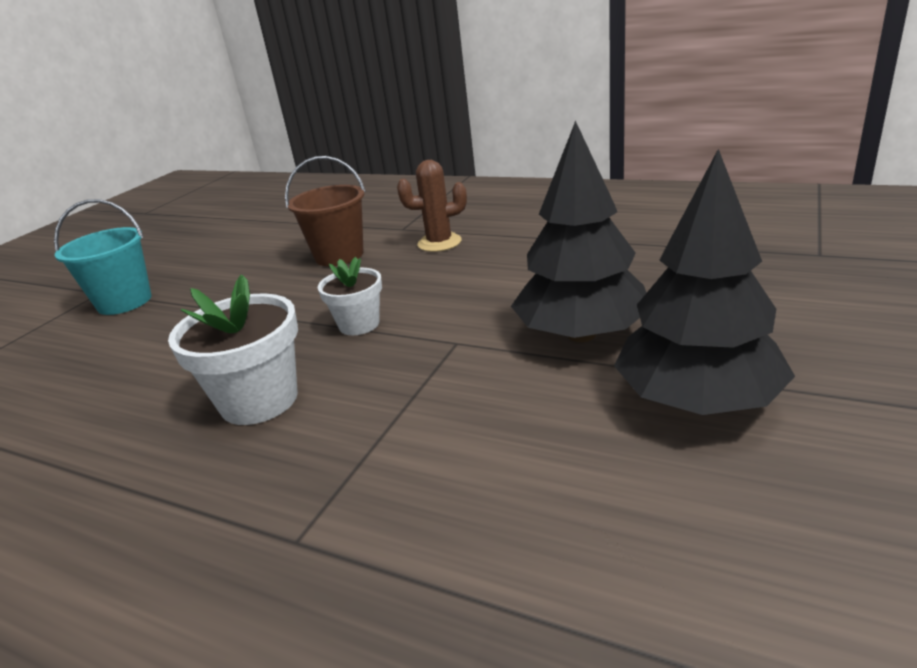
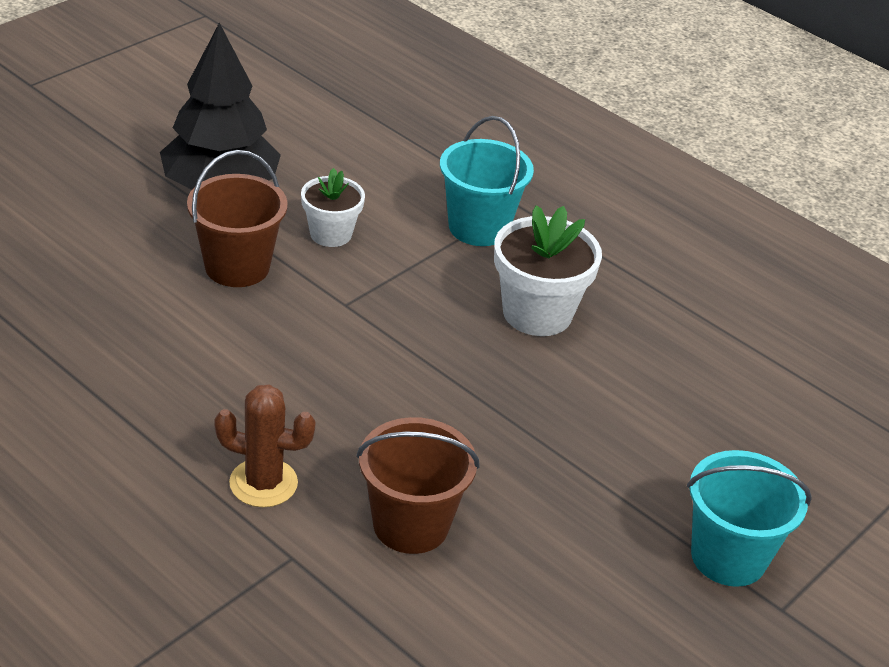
camera: 170 degrees left, 10 degrees up
(345, 477) = (478, 227): none -> turquoise bucket
(359, 324) = (426, 368): white flower pot -> white flower pot (331, 234)
(581, 334) = (237, 267): black tree -> brown bucket

